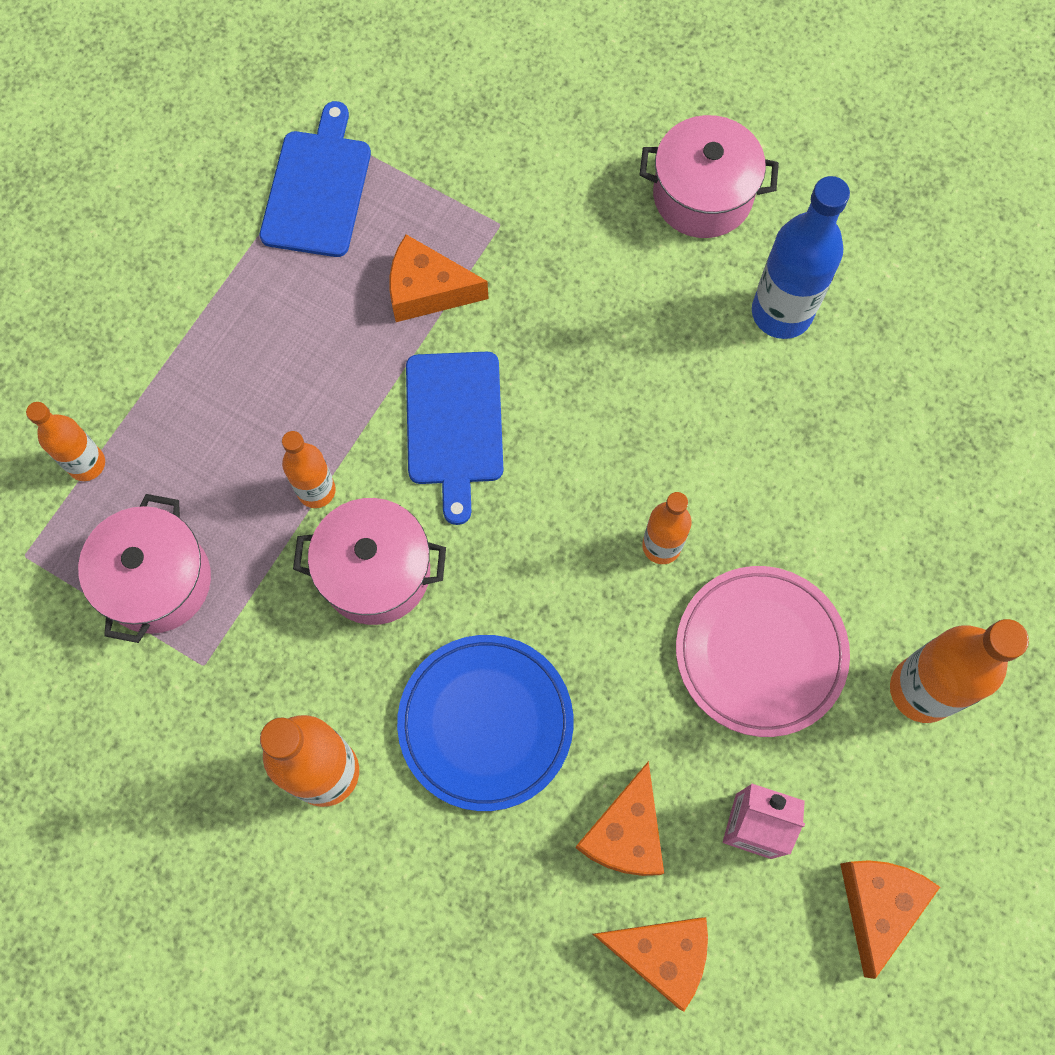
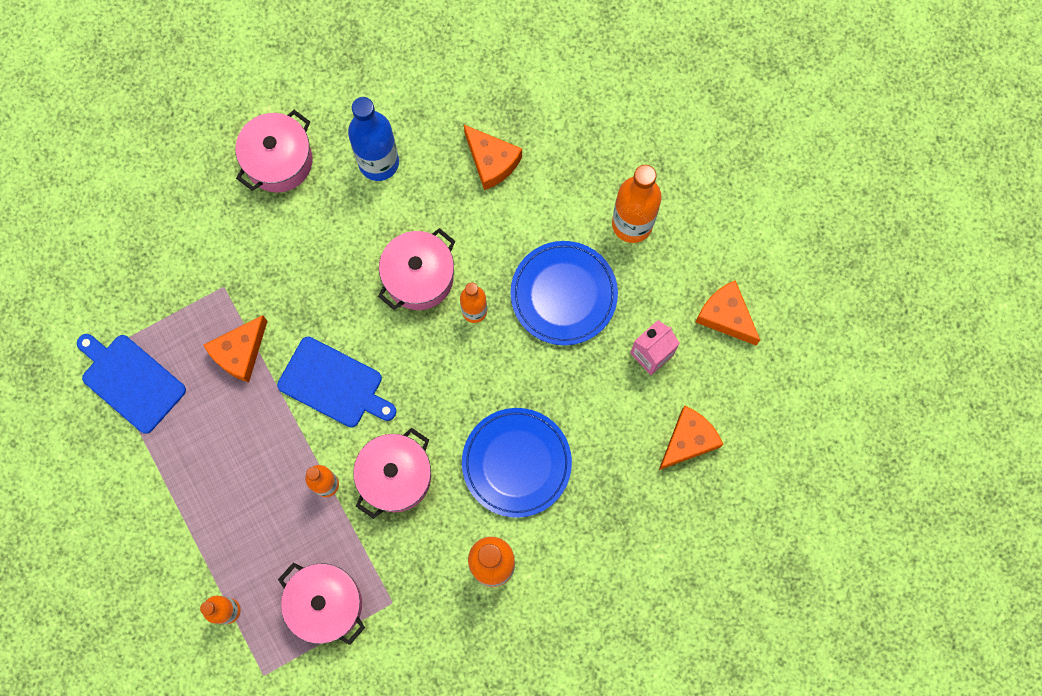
camera: 60 degrees left, 5 degrees up
(625, 832) = (617, 422): orange cheese -> orange cheese (491, 161)
(662, 449) = (419, 277): none -> pink pot
(760, 652) = (563, 294): pink plate -> blue plate

